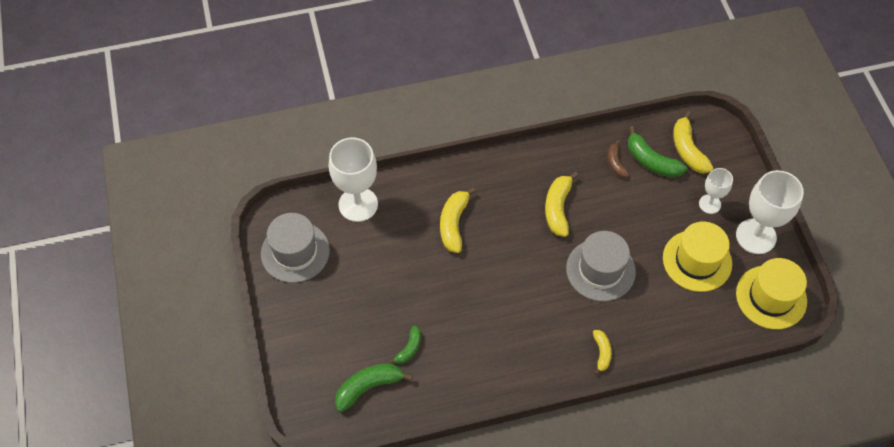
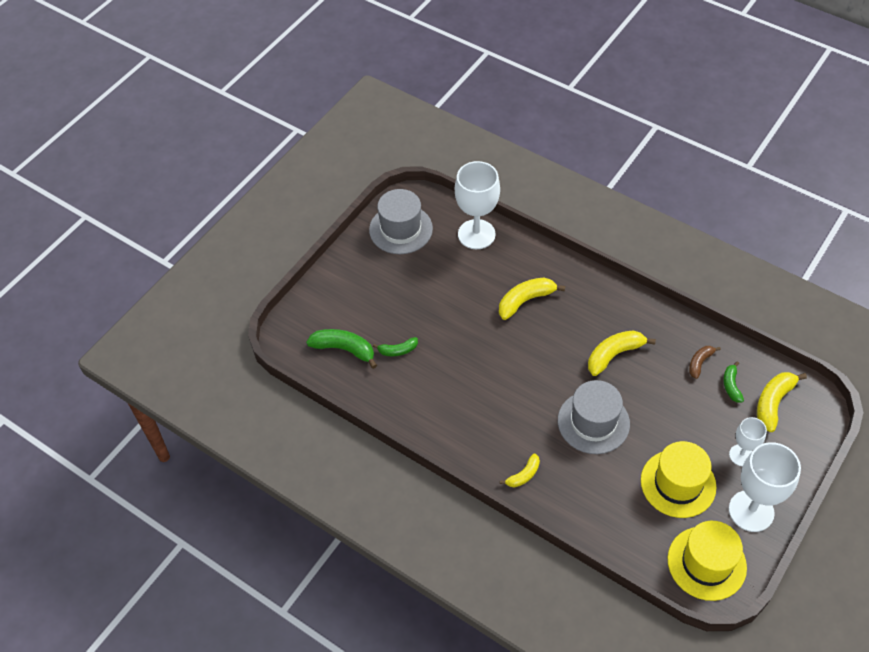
camera: 50 degrees right, 5 degrees down
(651, 161) = (731, 385): green banana -> green banana, size x0.59

